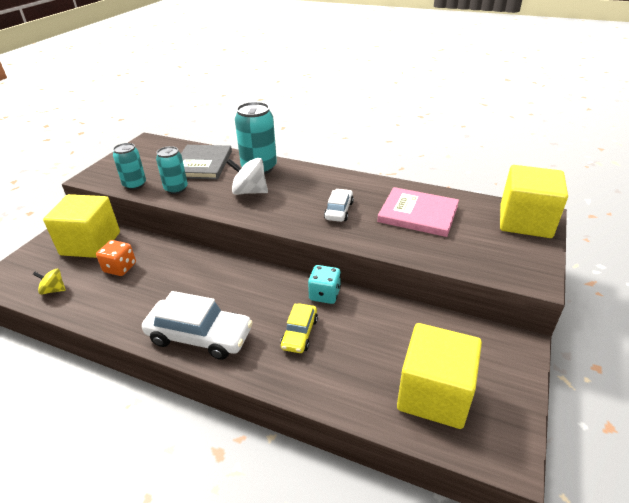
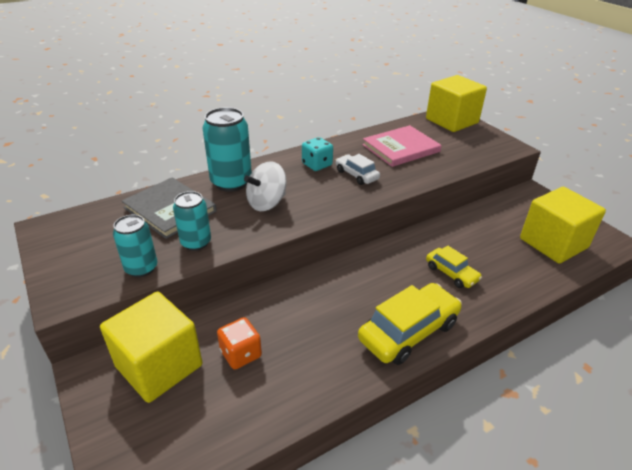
camera: 55 degrees left, 0 degrees up
(53, 290) = (219, 429): yellow spinning top -> none
(200, 336) = (408, 331): white car -> yellow car
(324, 294) = (416, 241): turquoise dice -> turquoise dice (317, 165)

